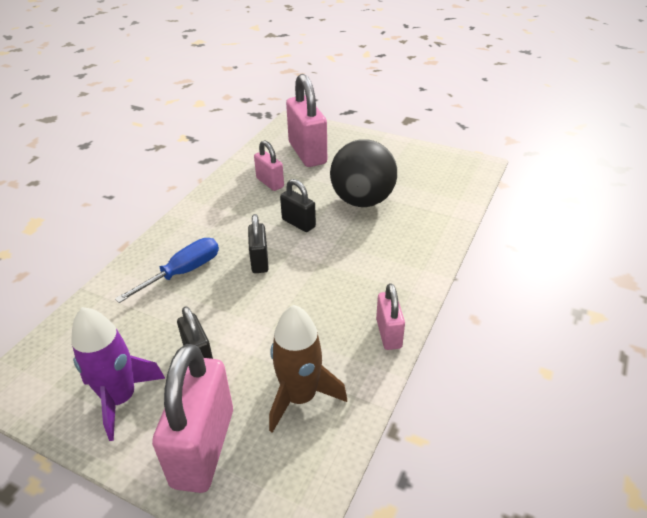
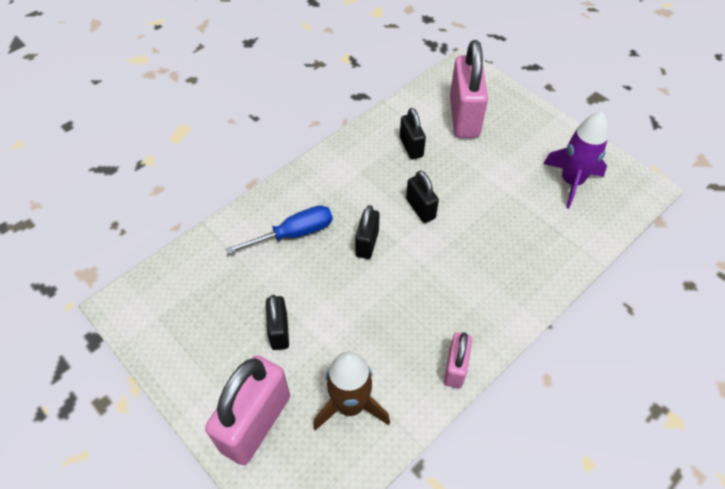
camera: 20 degrees right, 15 degrees up
(120, 399) = (204, 351): purple rocket -> purple rocket (571, 182)
(270, 183) = (411, 147): pink padlock -> black padlock
(362, 201) = (496, 199): black ball -> none

